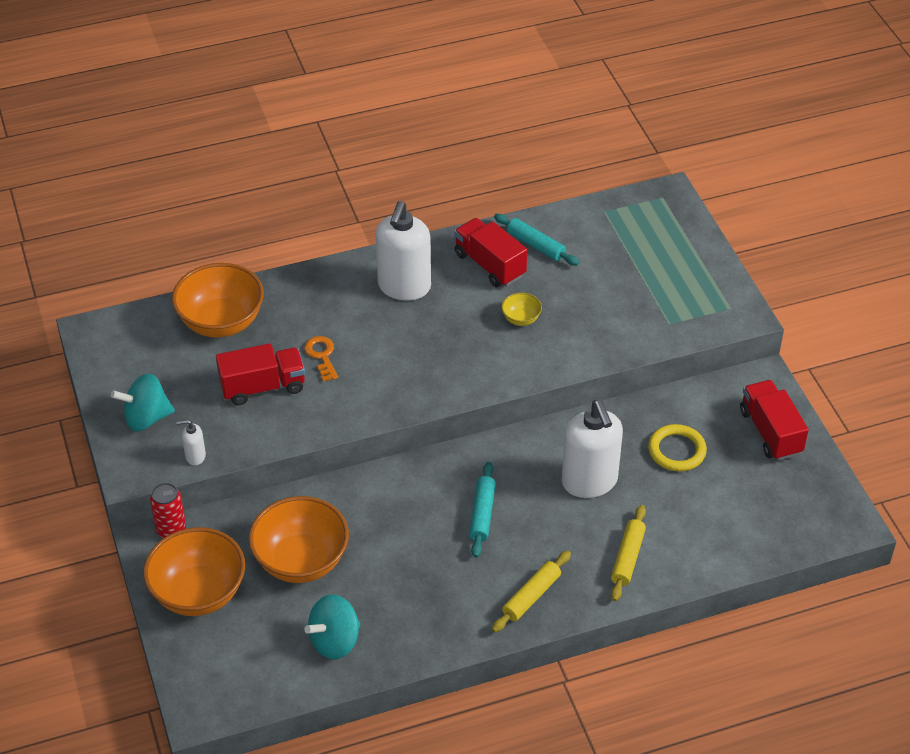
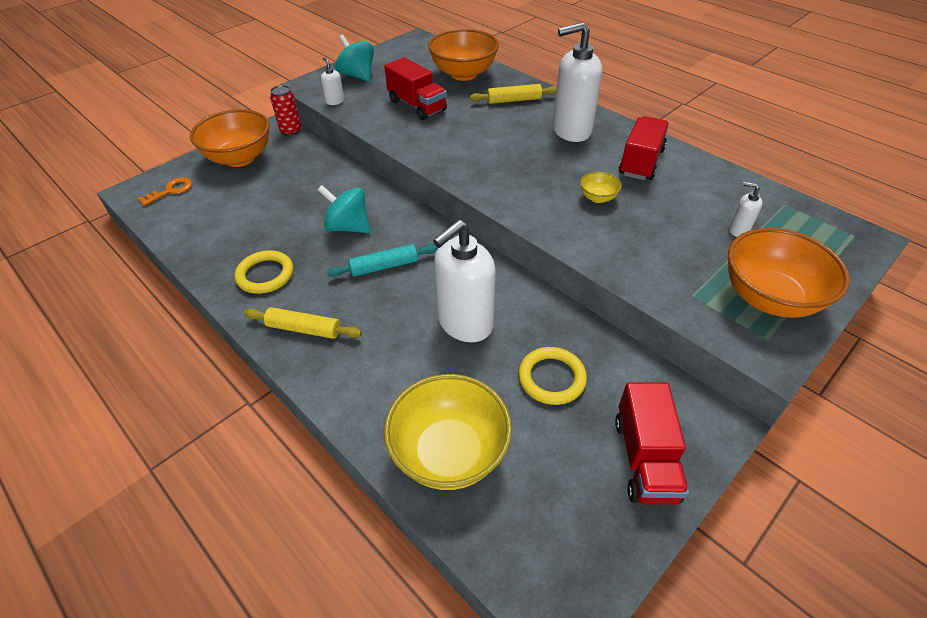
camera: 65 degrees right, 0 degrees up
(301, 561) = (288, 190): orange bowl -> orange bowl (768, 298)
(322, 356) = (467, 119): orange key -> orange key (170, 191)
(335, 641) = (215, 231): turquoise spinning top -> turquoise spinning top (348, 227)
(437, 610) = (265, 275): none -> yellow ring
(535, 245) = (692, 179): turquoise rolling pin -> none
(616, 256) = (738, 230): none -> white soap dispenser
(628, 558) = (384, 385): yellow rolling pin -> yellow rolling pin (514, 100)
(712, 538) = (449, 453): none -> yellow bowl
(770, 432) = (645, 459): red truck -> red truck turned 135 degrees clockwise

